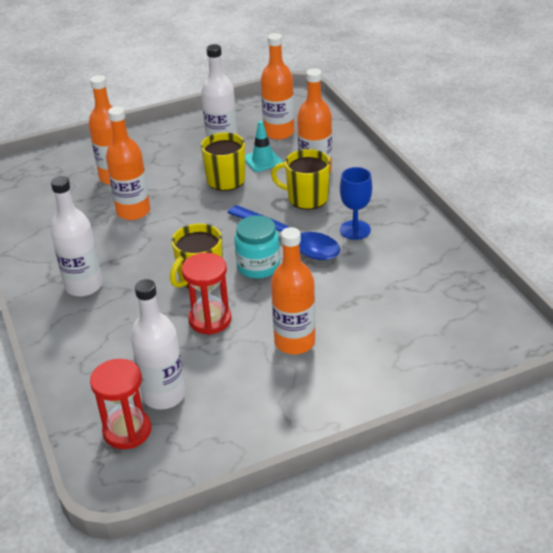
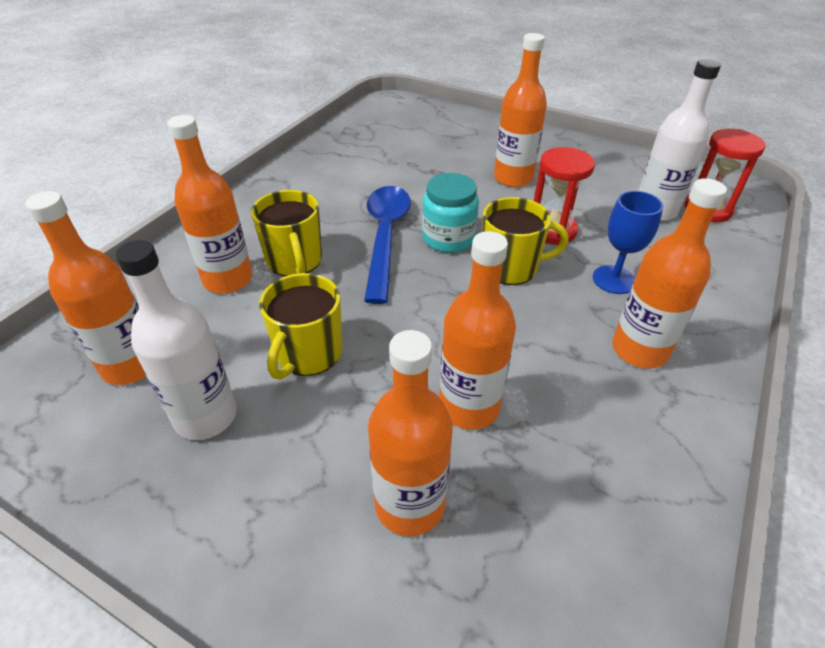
camera: 130 degrees left, 5 degrees up
(84, 286) = (639, 350): white bottle -> orange bottle
(262, 160) = (230, 341): turquoise traffic cone -> none
(355, 230) = (327, 206): blue goblet -> blue goblet (614, 279)

